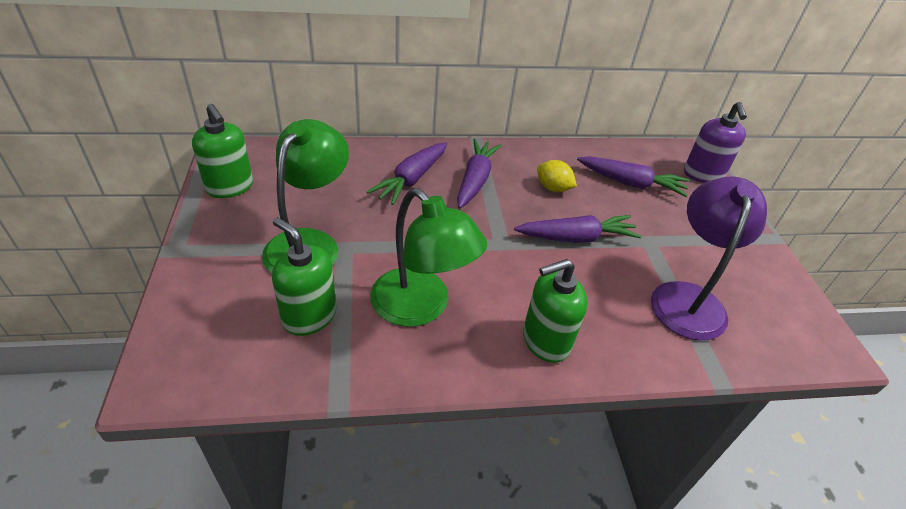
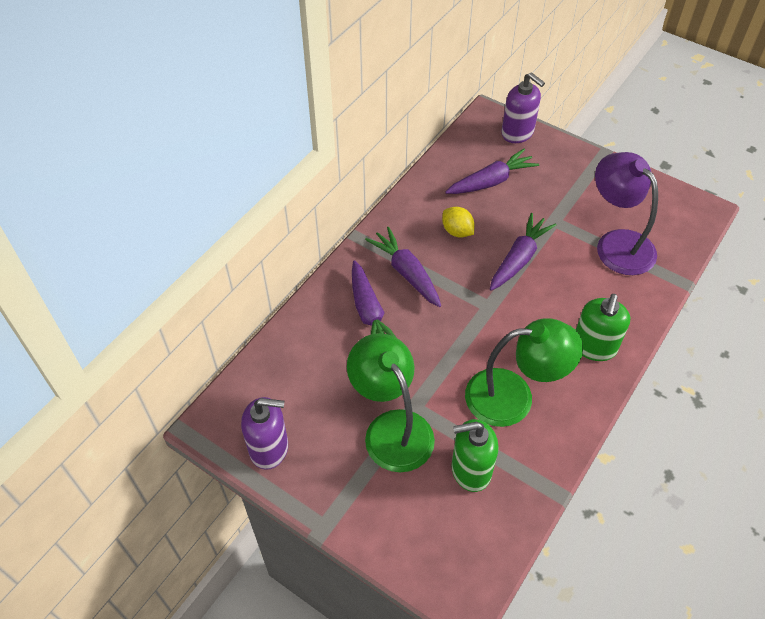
camera: 45 degrees left, 10 degrees up
(230, 187) = (269, 448): green soap dispenser -> purple soap dispenser
(553, 188) = (457, 231): yellow lemon -> yellow lemon turned 60 degrees clockwise

